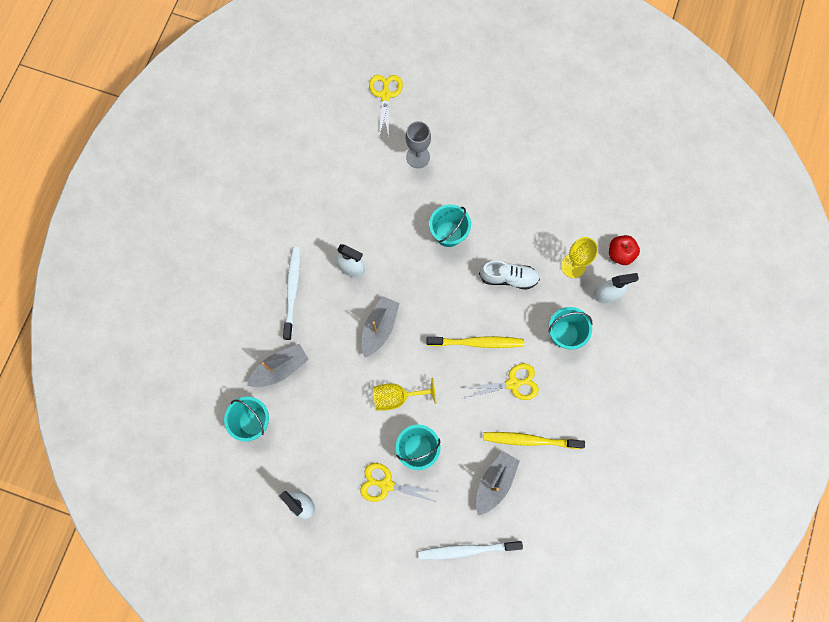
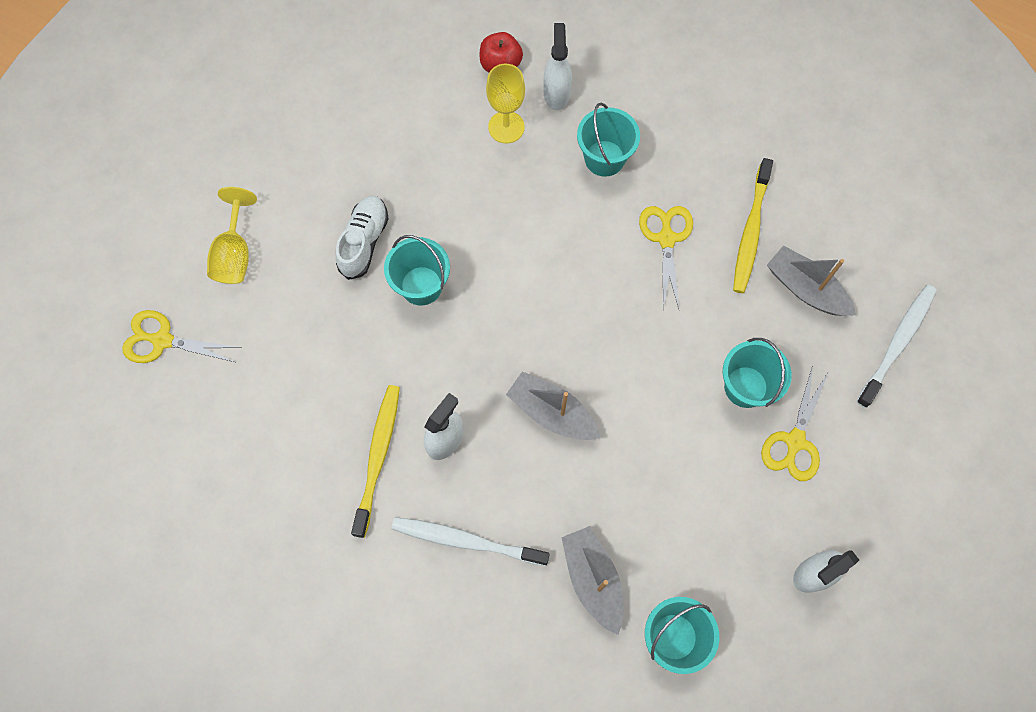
camera: 80 degrees left, 5 degrees down
(397, 397) = (664, 404): yellow goblet -> yellow goblet (235, 254)
(418, 157) = (283, 309): grey goblet -> none
(467, 549) = (897, 343): white toothbrush -> white toothbrush turned 150 degrees counterclockwise
(477, 342) = (598, 275): yellow toothbrush -> yellow toothbrush (378, 457)
(508, 278) = (507, 215): white shoe -> white shoe (364, 242)

